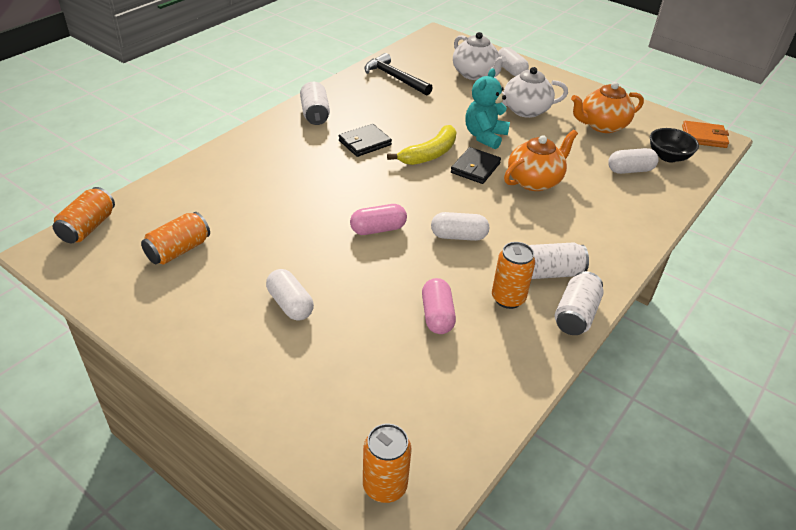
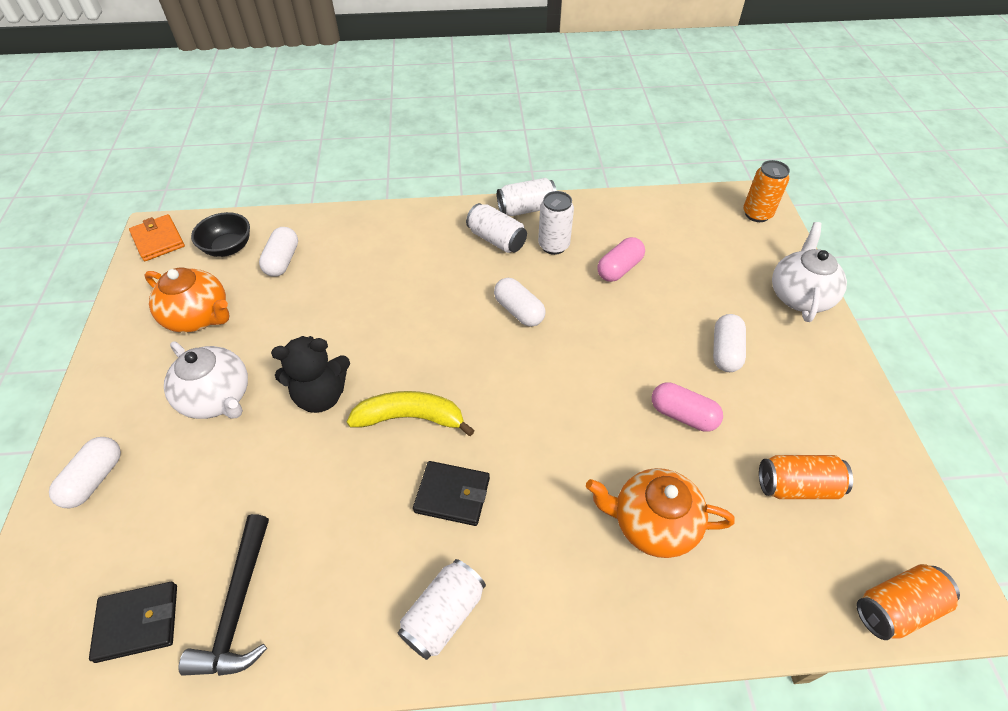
camera: 130 degrees left, 10 degrees up
(378, 229) = (577, 367): pink capsule -> pink capsule (683, 415)
(475, 74) = (142, 512): white teapot -> white teapot (799, 296)
(475, 168) = (397, 364): black wallet -> black wallet (138, 622)
(484, 136) = (321, 395): turquoise teddy bear -> black teddy bear
(508, 298) = (553, 245): orange can -> white can
(534, 181) = (373, 311): orange teapot -> orange teapot (652, 524)
(630, 170) = (282, 261): white capsule -> white capsule turned 60 degrees clockwise

